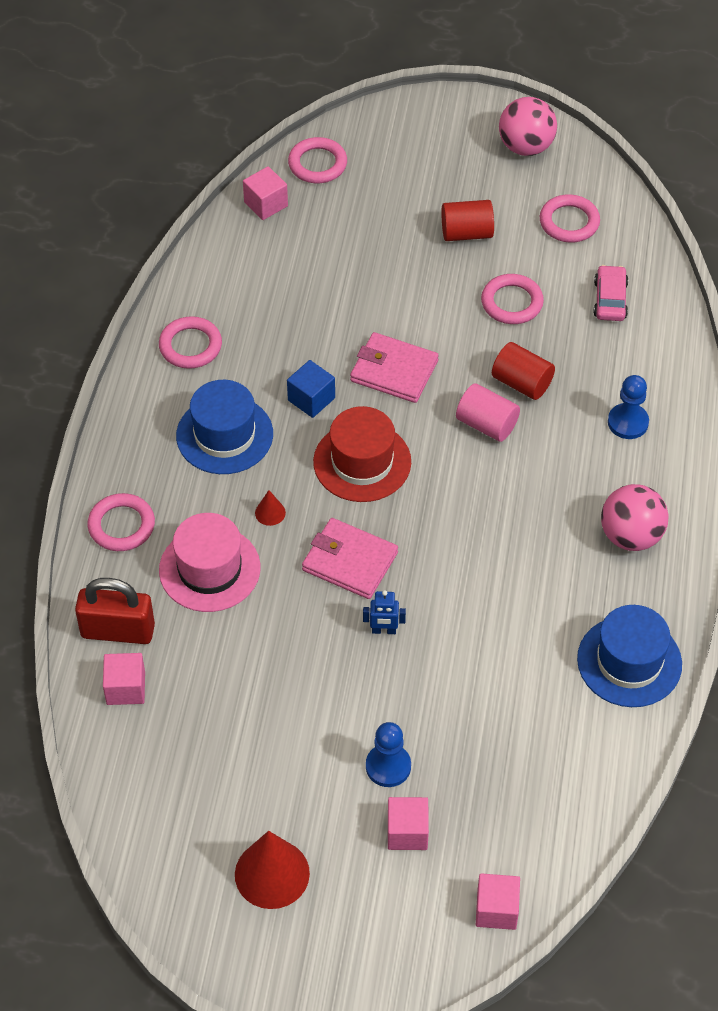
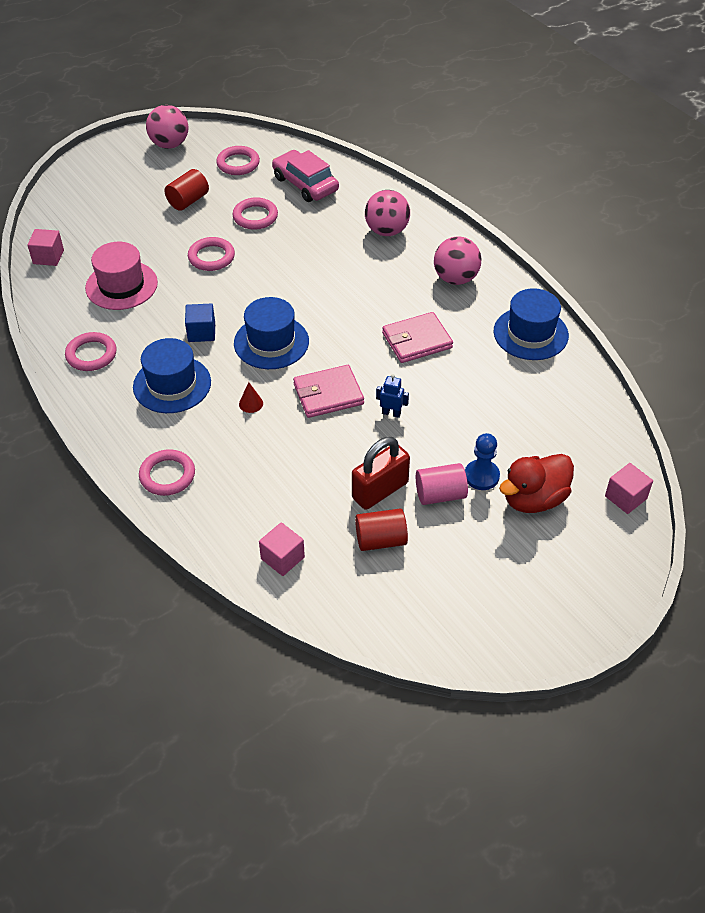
camera: 45 degrees left, 5 degrees down
(118, 630) = (237, 532): red padlock -> red padlock (380, 490)
(209, 569) = (252, 457): pink hat -> pink hat (121, 285)
(272, 873) = (493, 582): red cone -> none
(317, 164) = (56, 220): pink ring -> pink ring (211, 257)
(362, 462) = (271, 342): red hat -> blue hat
(384, 630) = (391, 413): blue robot -> blue robot turned 120 degrees counterclockwise
(394, 371) = (232, 288): pink wallet -> pink wallet (417, 340)
(407, 832) = (534, 499): pink cube -> red duck
(486, 424) = (316, 279): pink cylinder -> pink cylinder (440, 494)
(521, 383) = (309, 249): red cylinder -> red cylinder (381, 540)
(610, 299) = (305, 184): pink car -> pink car, size x1.57
(628, 422) = (387, 231): blue pawn -> pink ball

